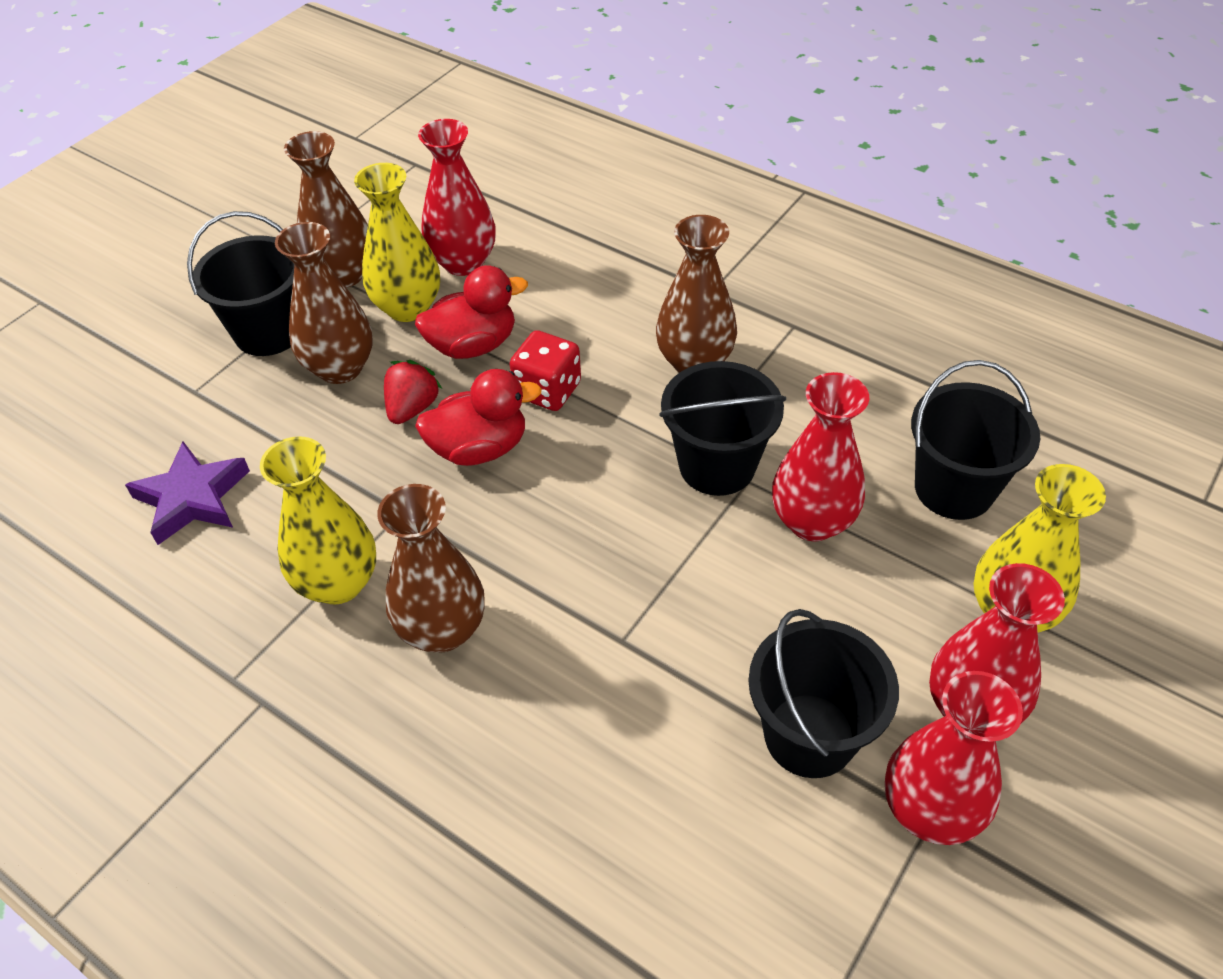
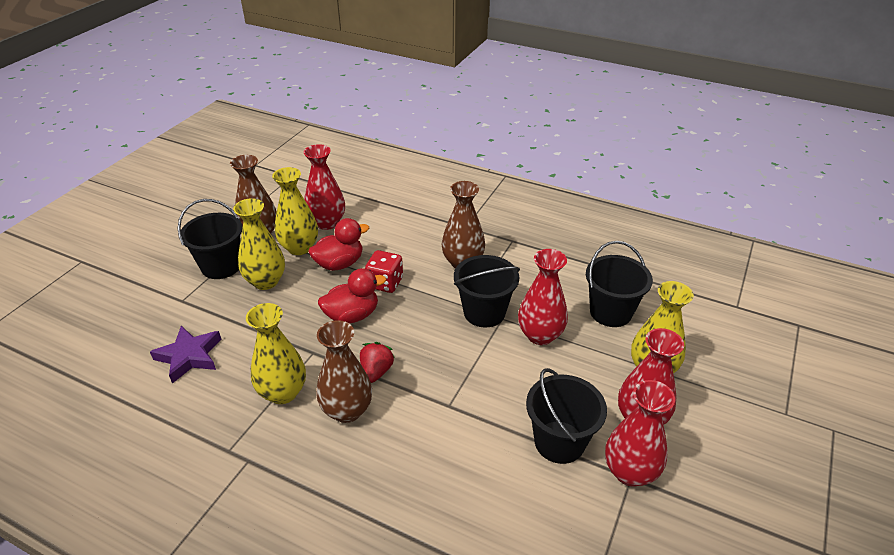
camera: 10 degrees left, 10 degrees down
(340, 368) = (266, 281): brown vase -> yellow vase
(412, 408) = (310, 298): red strawberry -> red strawberry (376, 371)

